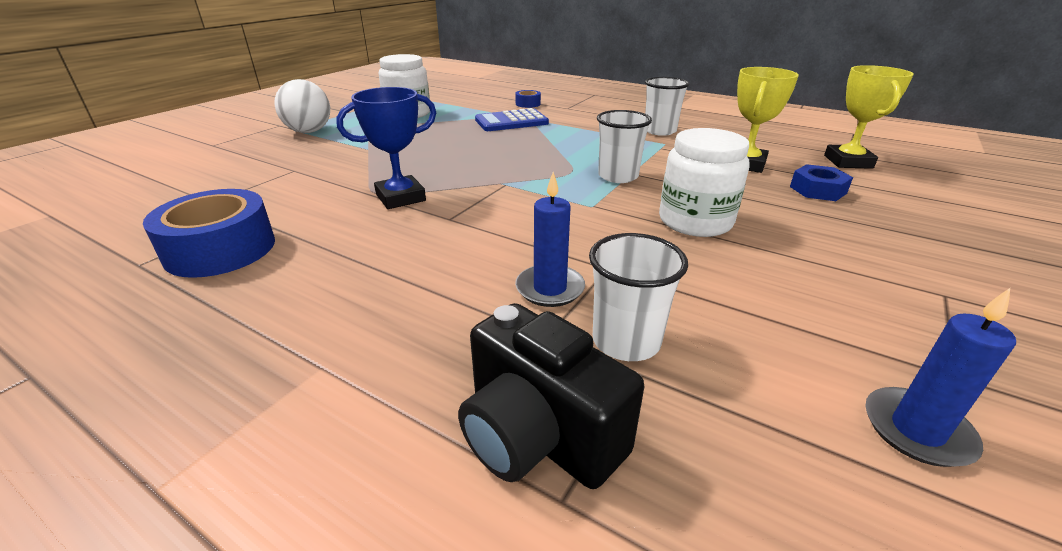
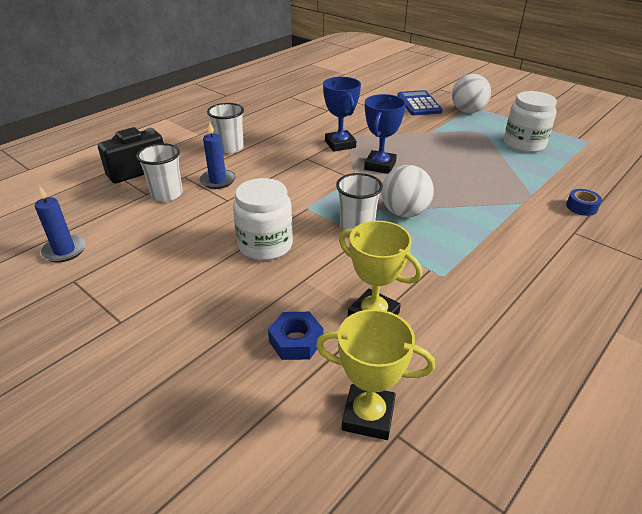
camera: 100 degrees right, 5 degrees up
(220, 249) = (296, 108): blue tape -> none
(467, 171) = (380, 166): none -> blue trophy
(511, 122) = (508, 192): blue calculator -> blue calculator (418, 104)
(573, 157) = (404, 213): none -> white ball
(659, 131) = (488, 283): white cup -> white cup (230, 148)

